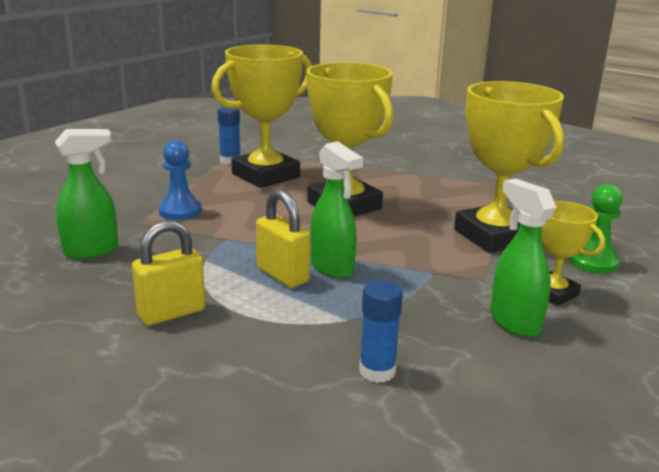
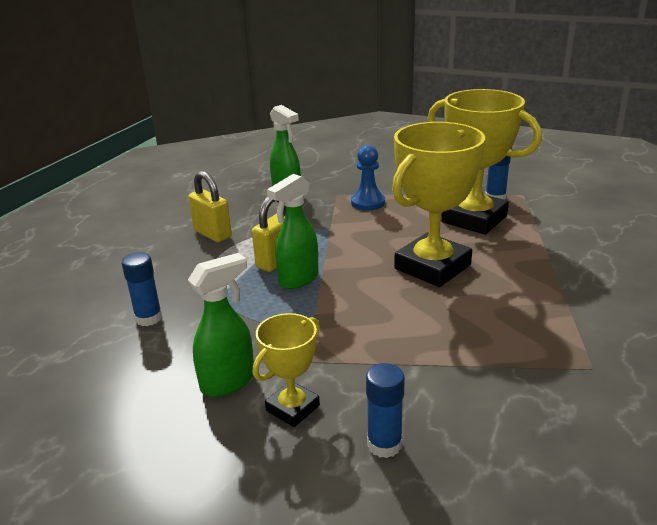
camera: 80 degrees right, 5 degrees up
(494, 236) = (416, 364): yellow trophy -> none
(593, 262) = (384, 444): green pawn -> blue glue stick

